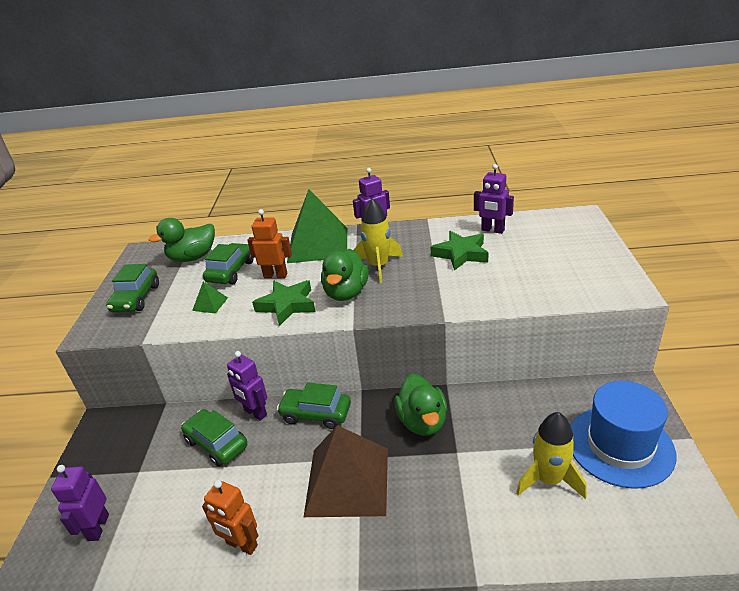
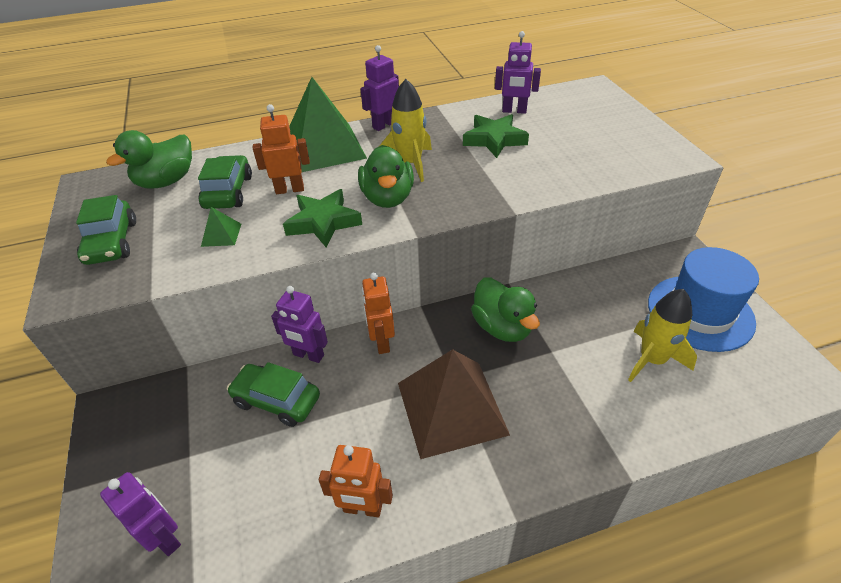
camera: 20 degrees left, 10 degrees up
(98, 527) = (165, 537): purple robot -> purple robot turned 150 degrees clockwise
(316, 414) = (381, 342): green car -> orange robot

